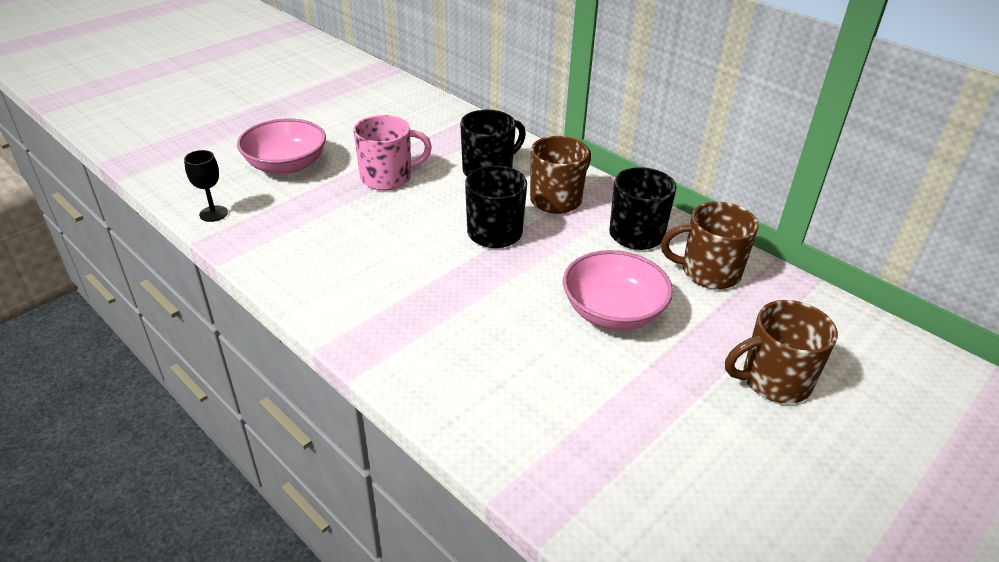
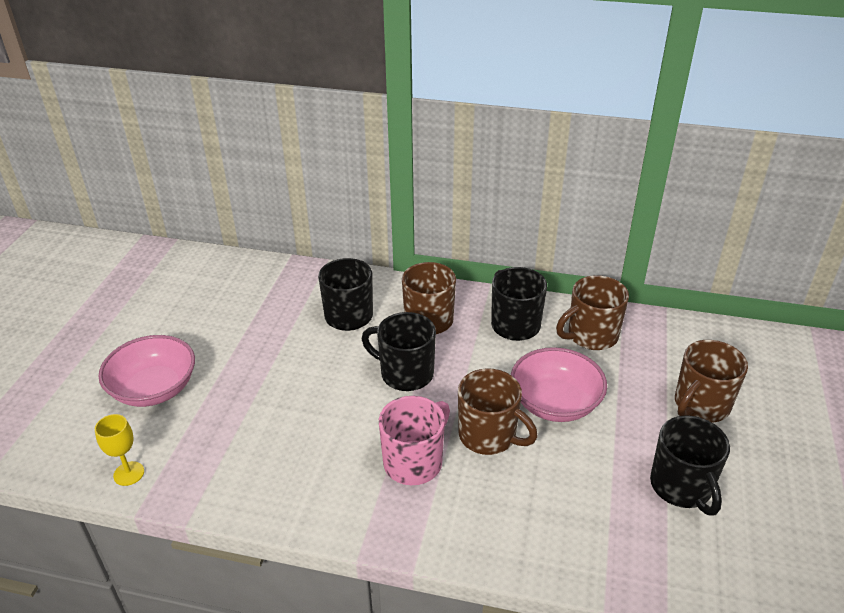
camera: 30 degrees left, 0 degrees up
(213, 214) = (129, 473): black goblet -> yellow goblet
(388, 178) = (266, 360): pink mug -> pink mug (414, 462)
(521, 310) = (489, 436): none -> brown mug
(676, 441) = (681, 487): none -> black mug

